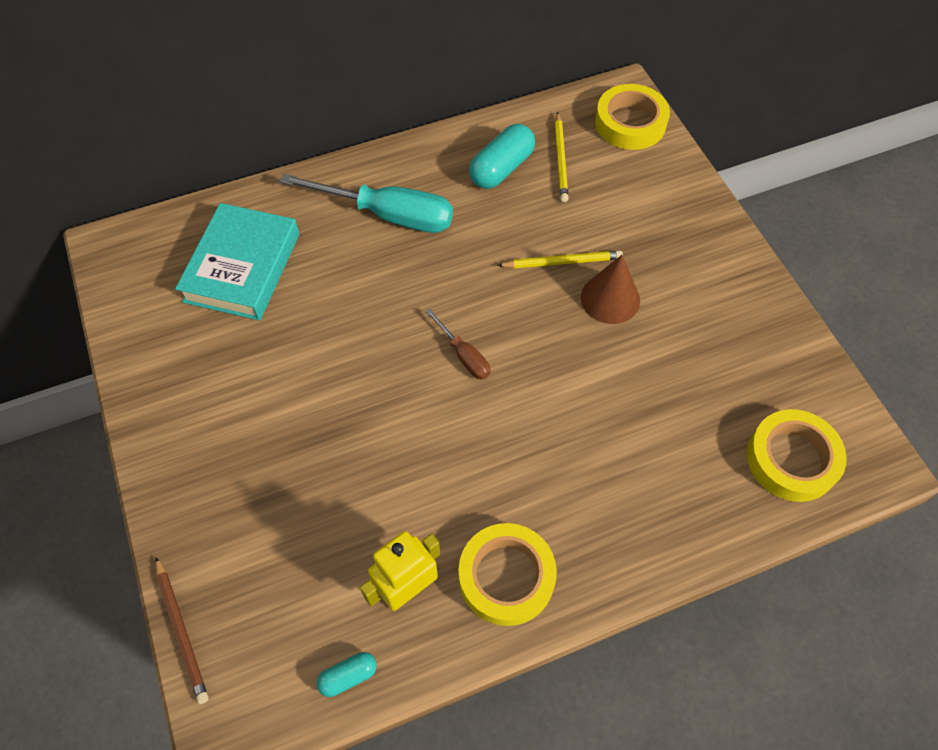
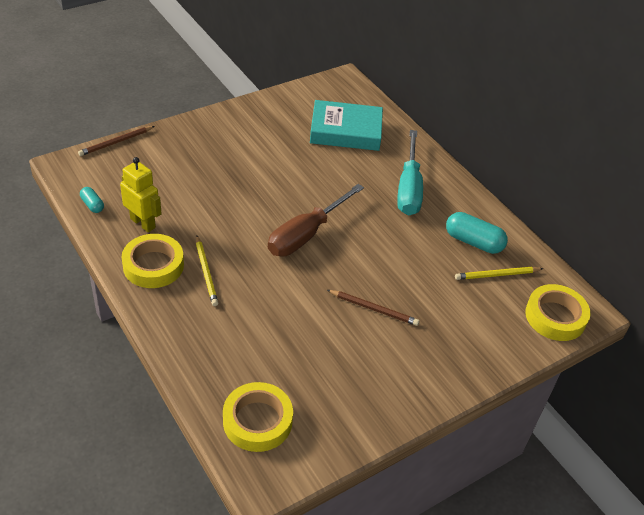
camera: 75 degrees right, 15 degrees down
(464, 355) = (306, 234): brown screwdriver -> brown screwdriver, size x2.03
(562, 262) = (399, 280): yellow pencil -> yellow pencil (206, 272)
(610, 298) = (374, 309): brown cone -> brown pencil

